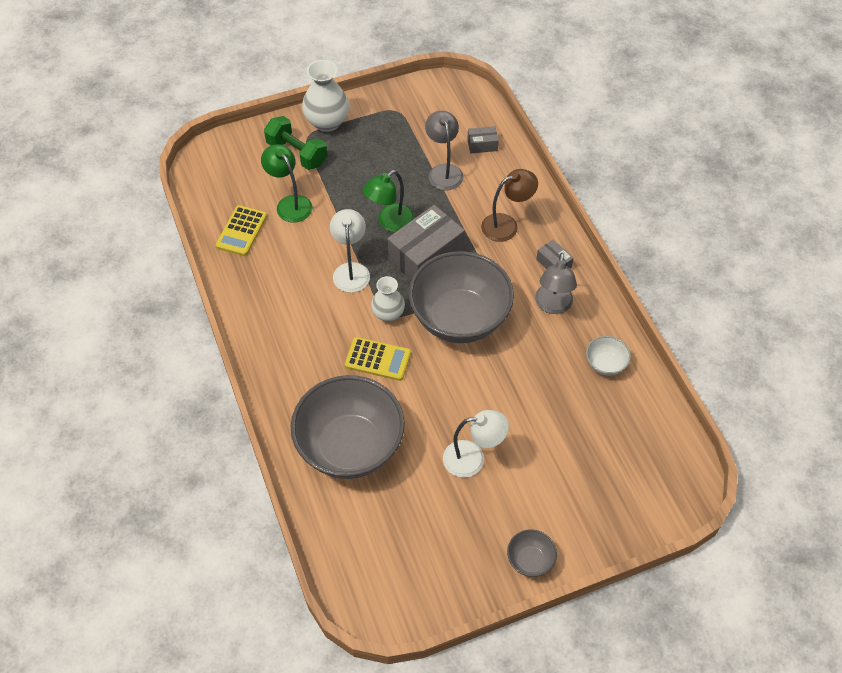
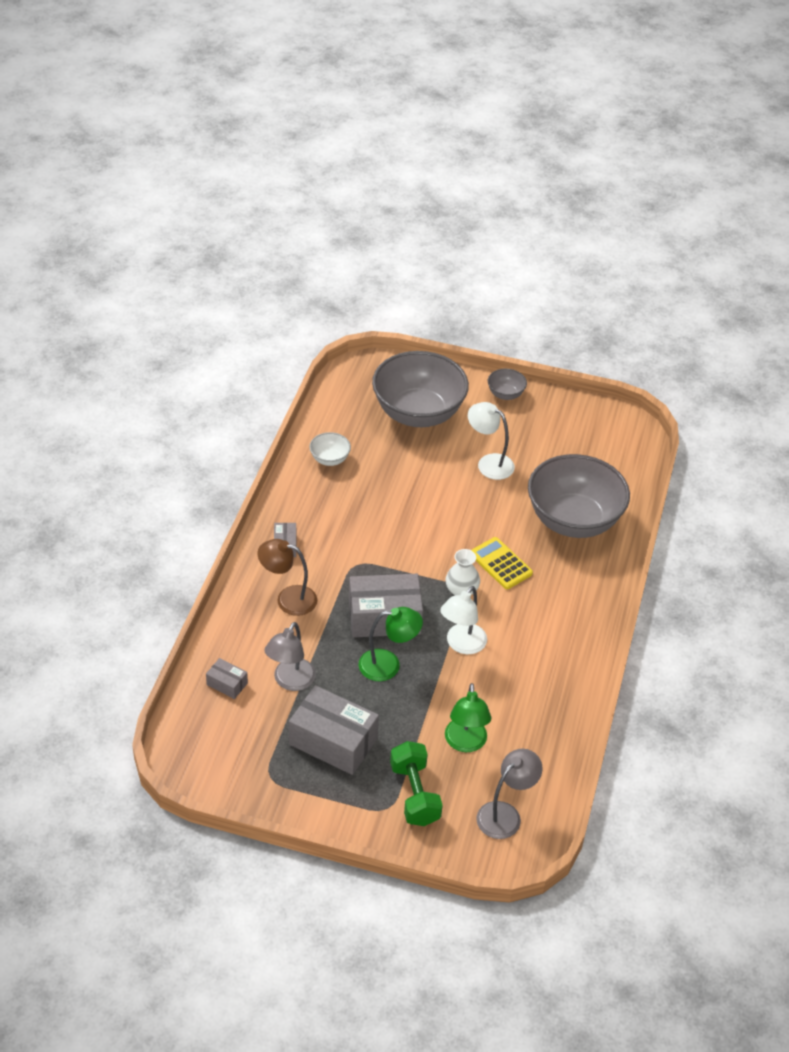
camera: 145 degrees left, 10 degrees down
(241, 231) = (534, 744): yellow calculator -> none
(327, 122) = (353, 811): white vase -> none
(378, 152) = (333, 741): none -> grey box
(459, 318) = (406, 553): grey bowl -> grey bowl (418, 413)
(553, 306) = (322, 517): grey lamp -> grey lamp (505, 814)

